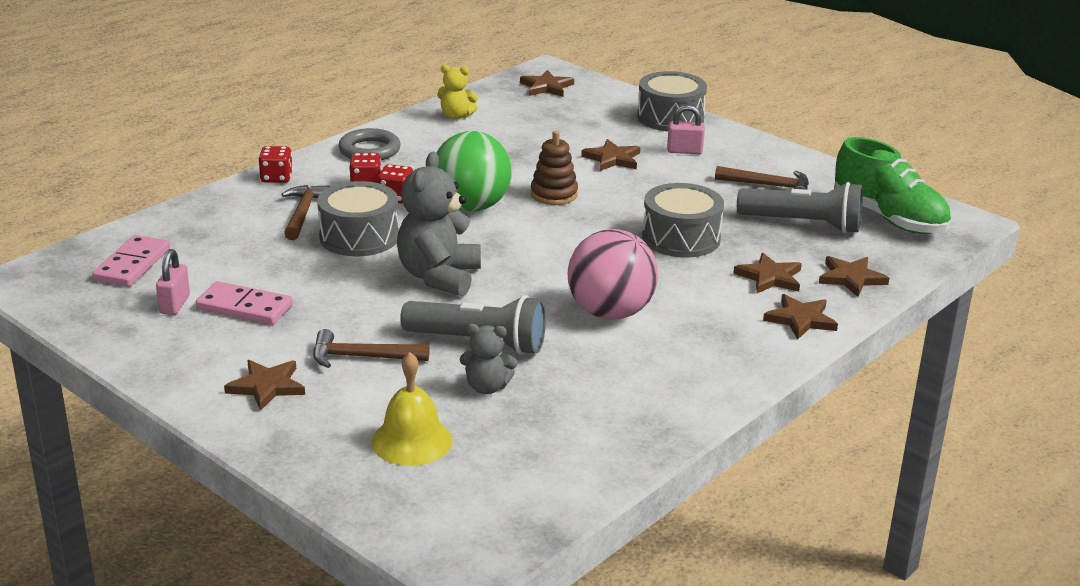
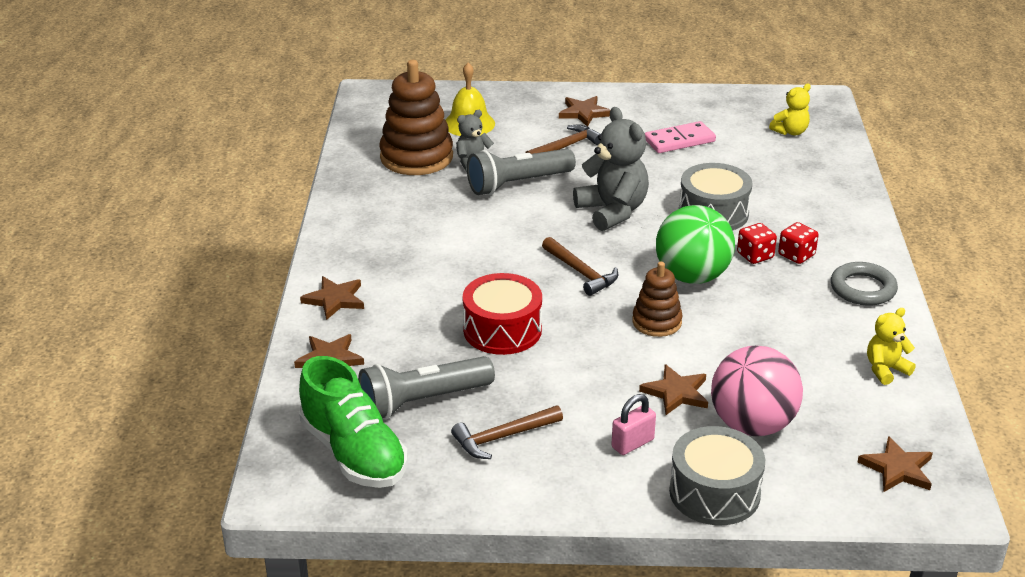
camera: 140 degrees right, 5 degrees up
(132, 265) = (790, 132): pink domino -> yellow teddy bear
(175, 304) = (717, 124): pink padlock -> none
(276, 178) = (861, 228): red dice -> none
(303, 213) = (782, 211): brown hammer -> brown hammer (581, 272)
(537, 426) = (416, 157): none -> brown stacking toy
(610, 313) = (468, 241): pink ball -> pink ball (752, 425)
(681, 238) = (502, 330): grey drum -> red drum
(769, 277) = (393, 326): brown star -> none
(888, 218) = (354, 453): green shoe -> green shoe turned 135 degrees counterclockwise

